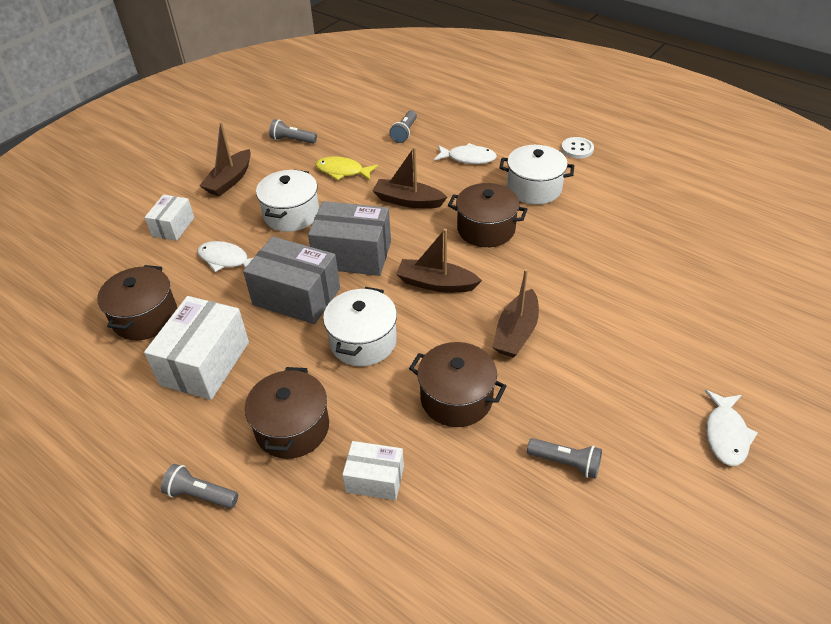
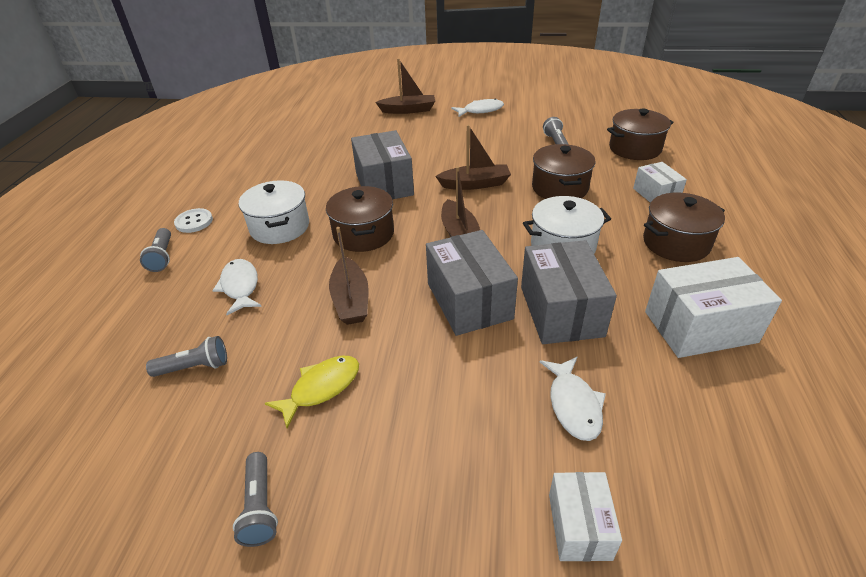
camera: 120 degrees left, 5 degrees down
(145, 317) = (725, 421): brown pot -> brown pot (635, 148)
(173, 227) = (579, 526): white box -> white box turned 75 degrees counterclockwise
(200, 494) = (777, 257): grey flashlight -> grey flashlight (162, 257)
(230, 180) = (421, 528): brown boat -> brown boat (408, 110)
(291, 214) = (445, 391): white pot -> none
(342, 171) = (321, 388): yellow fish -> yellow fish turned 120 degrees counterclockwise
(565, 267) = (384, 184): none -> grey box

